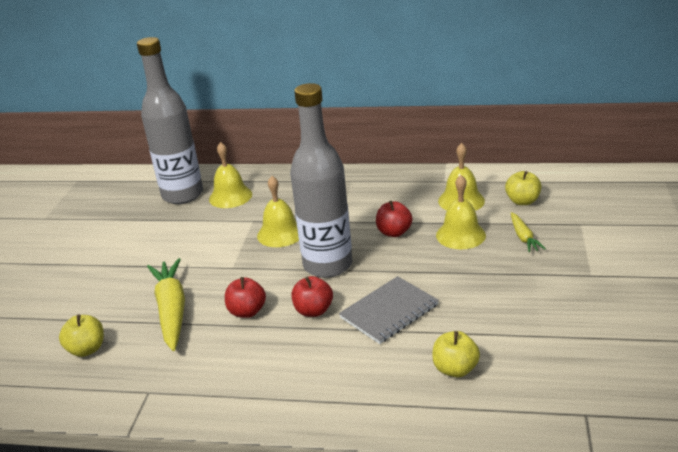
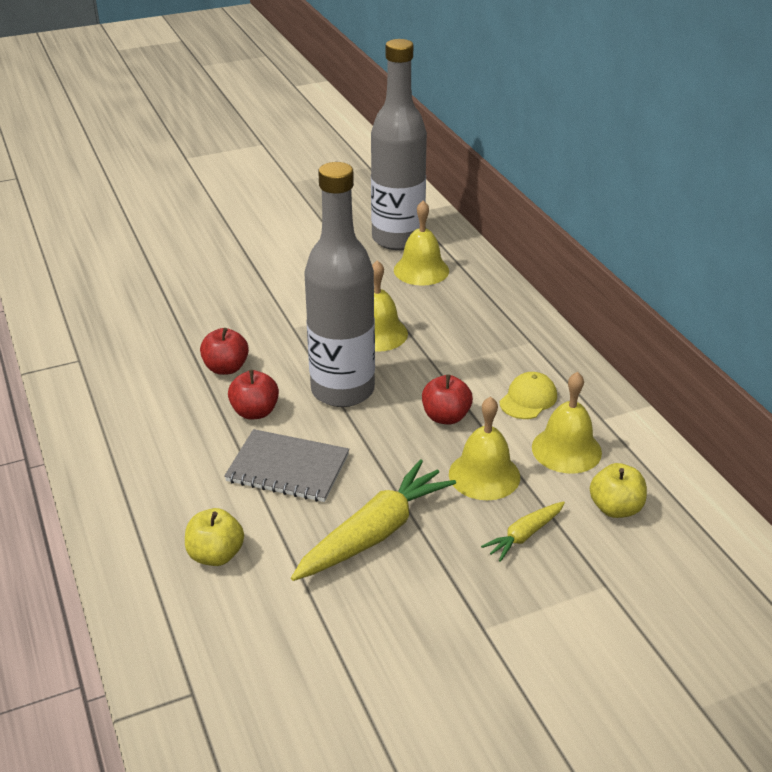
camera: 55 degrees right, 5 degrees up
(87, 349) = (117, 299): yellow apple -> none
(171, 310) = (199, 321): yellow carrot -> yellow carrot (374, 533)
(404, 199) = (528, 399): none -> yellow cap

